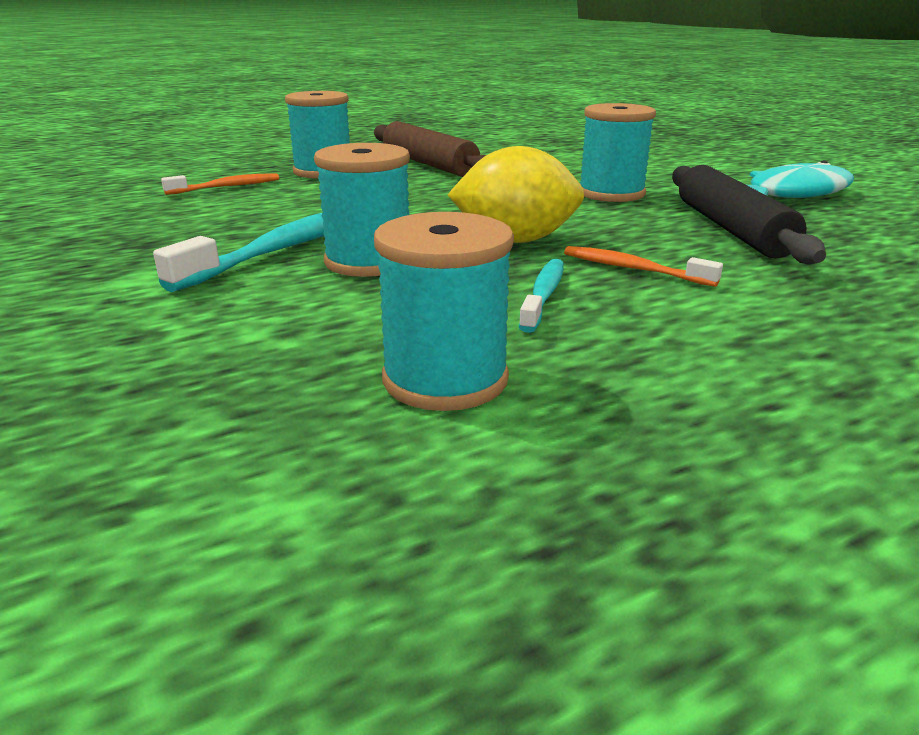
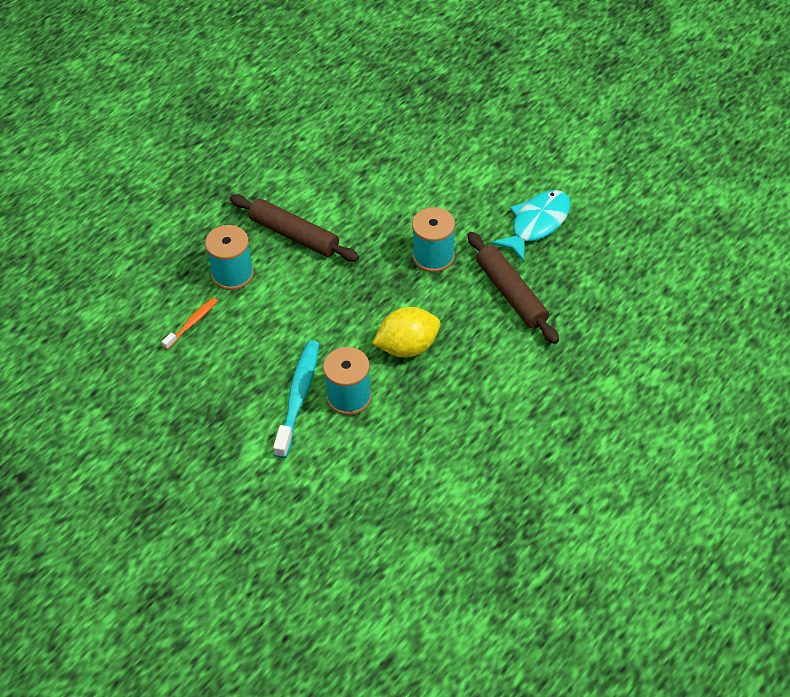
camera: 20 degrees left, 25 degrees up
(445, 379) = (435, 479): turquoise spool -> none
(544, 295) = (444, 402): turquoise toothbrush -> none
(633, 269) = (475, 362): orange toothbrush -> none
(731, 229) = (511, 293): black rolling pin -> brown rolling pin

